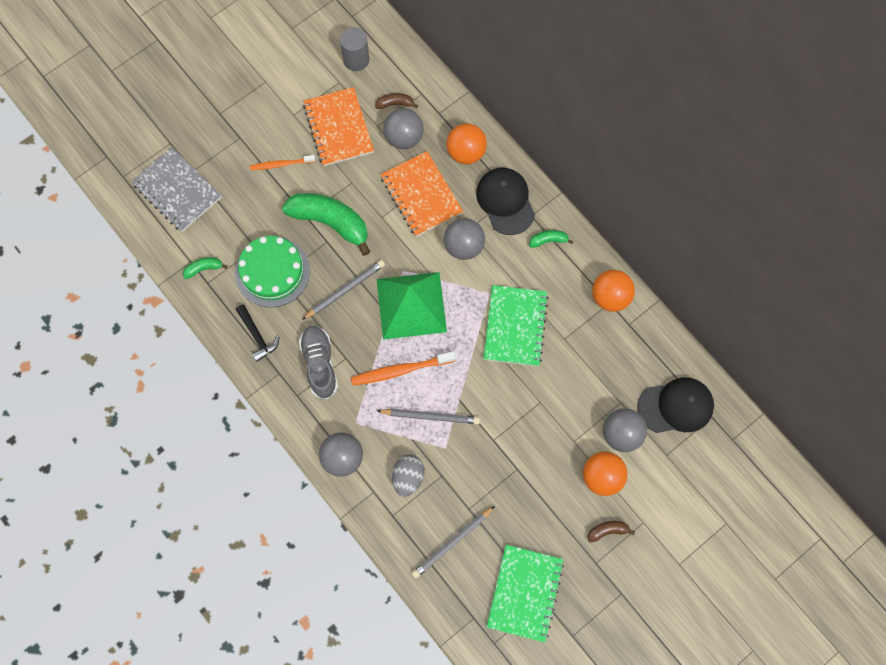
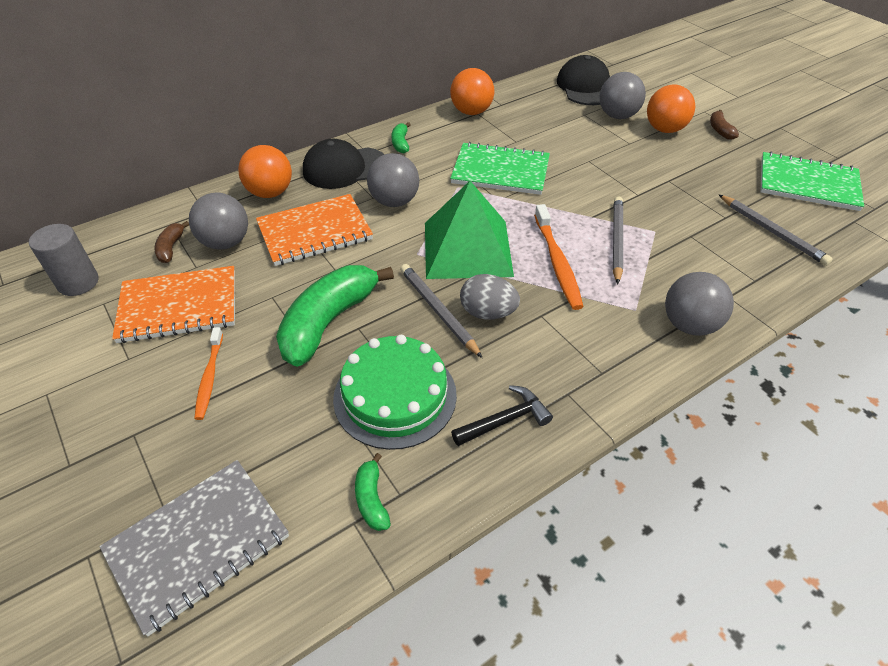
camera: 85 degrees left, 25 degrees down
(319, 364) = (551, 343): grey shoe -> none
(408, 477) = (701, 263): grey egg -> grey egg (487, 313)

